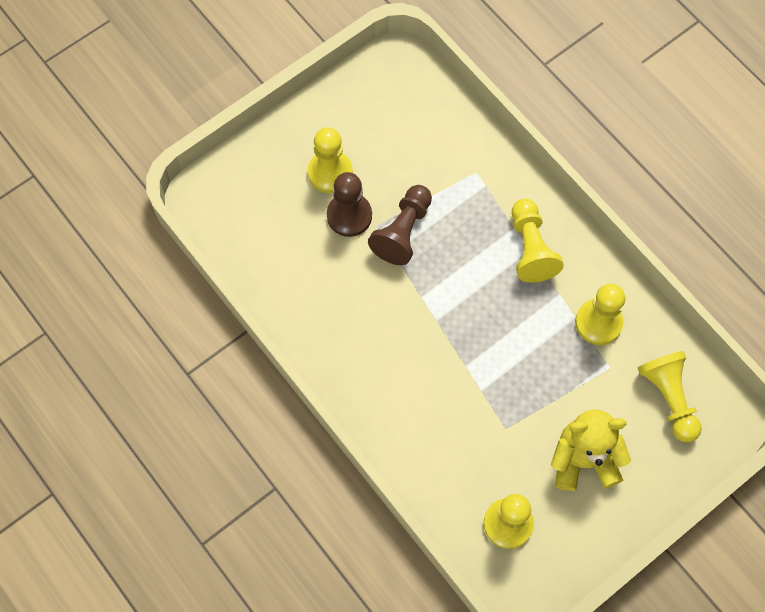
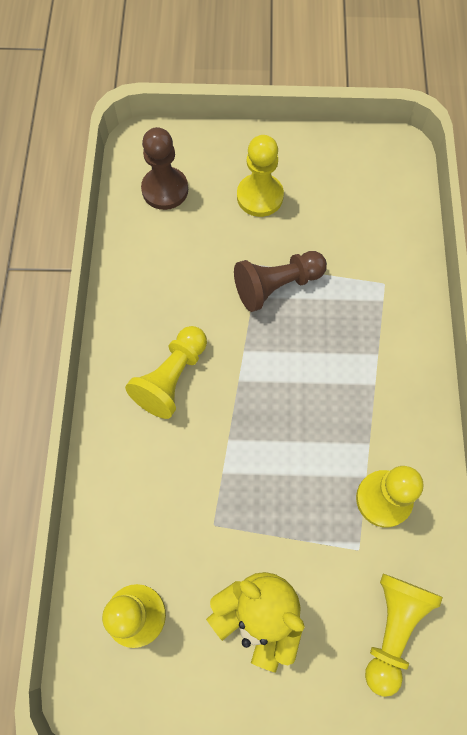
camera: 40 degrees right, 0 degrees up
(349, 216) = (244, 240): brown pawn -> brown pawn (165, 190)
(530, 248) = (377, 383): yellow pawn -> yellow pawn (172, 378)

